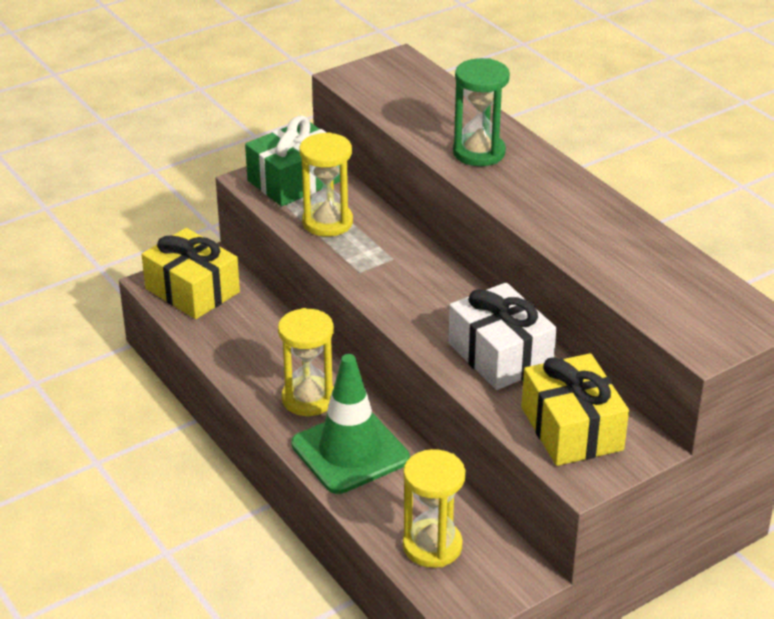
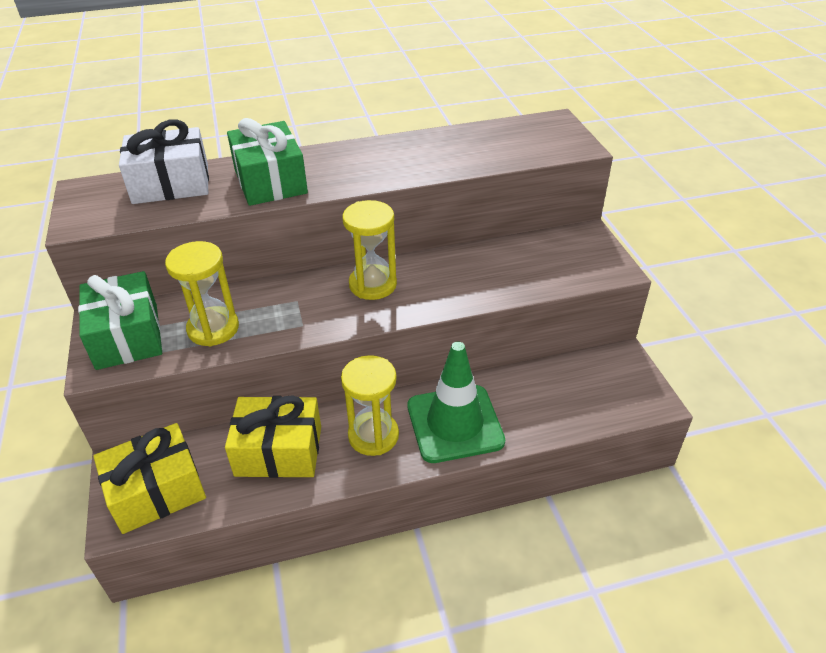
camera: 70 degrees left, 5 degrees up
(432, 546) = (582, 400): yellow hourglass -> yellow hourglass (373, 284)
(479, 152) = (270, 181): green hourglass -> green gift
(500, 355) = (459, 273): white gift -> white gift (171, 184)
(572, 429) = (559, 261): yellow gift -> yellow gift (278, 451)

